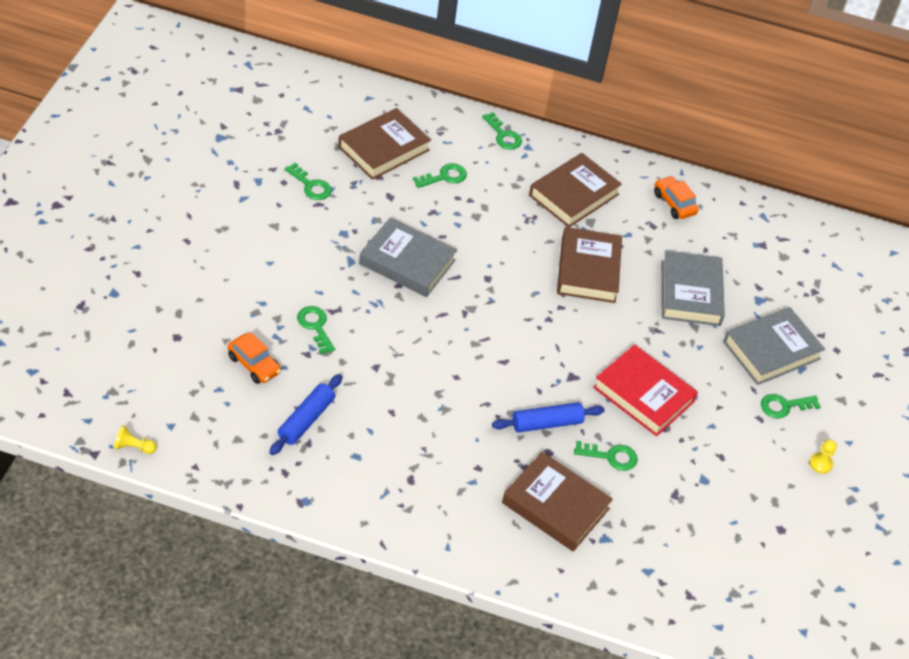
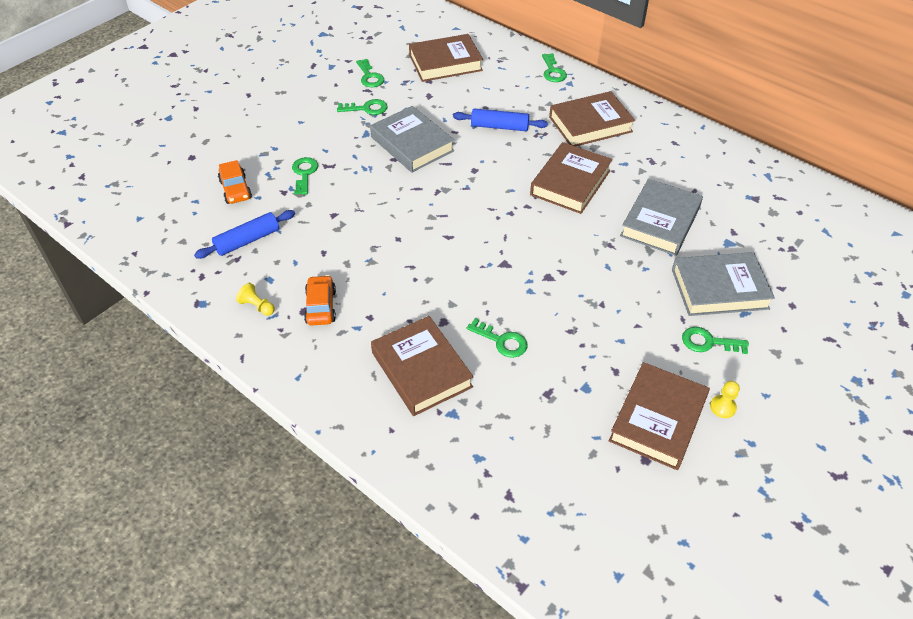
camera: 30 degrees right, 0 degrees up
(134, 447) = (99, 226): yellow pawn -> yellow pawn (257, 306)
(444, 177) = (483, 91): green key -> green key (366, 108)
(546, 423) = (457, 296): blue rolling pin -> blue rolling pin (499, 126)
(643, 394) = (565, 295): red book -> none
(674, 203) = (682, 148): orange car -> orange car (321, 306)
(775, 491) = (658, 420): none -> brown book

